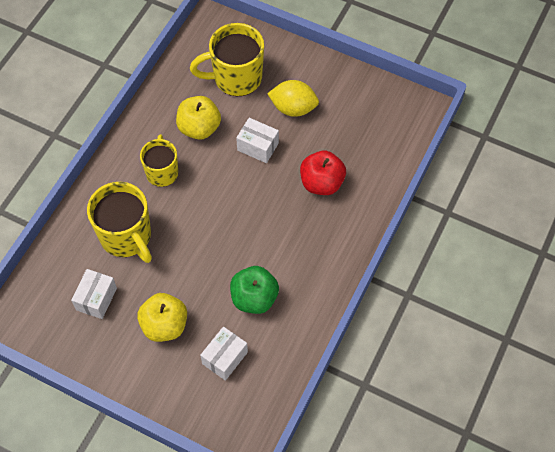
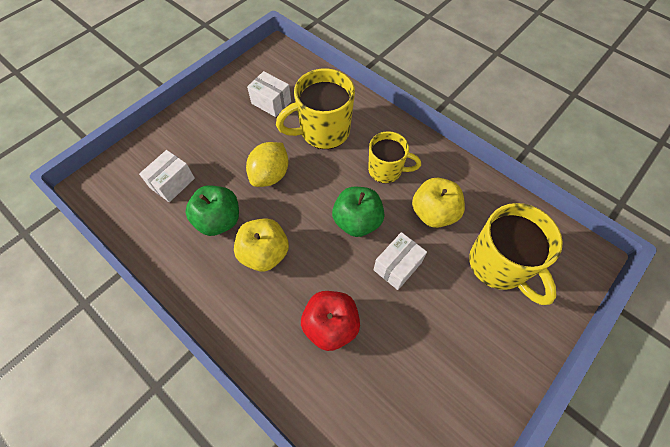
camera: 105 degrees right, 0 degrees up
(164, 325) = (225, 144): yellow apple -> yellow apple (264, 253)
(223, 184) = (357, 221): none -> green apple
(225, 358) = (172, 183): white box -> white box turned 75 degrees clockwise
(236, 78) = (498, 265): yellow mug -> yellow mug turned 150 degrees clockwise
(293, 108) = (445, 321): yellow lemon -> yellow lemon (270, 175)

